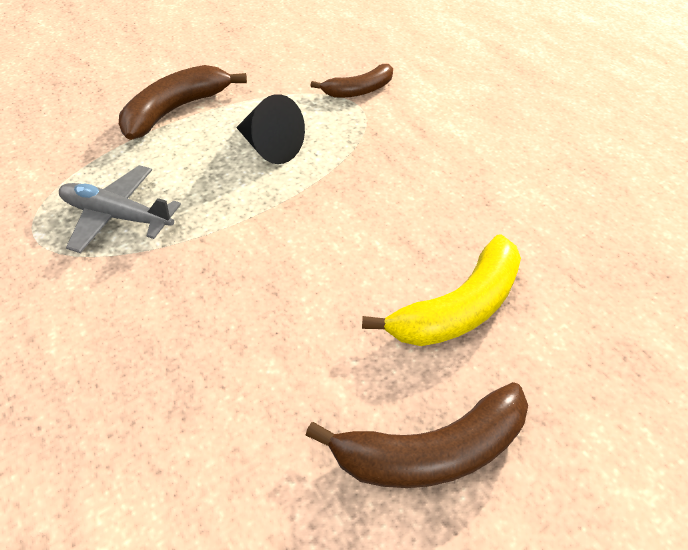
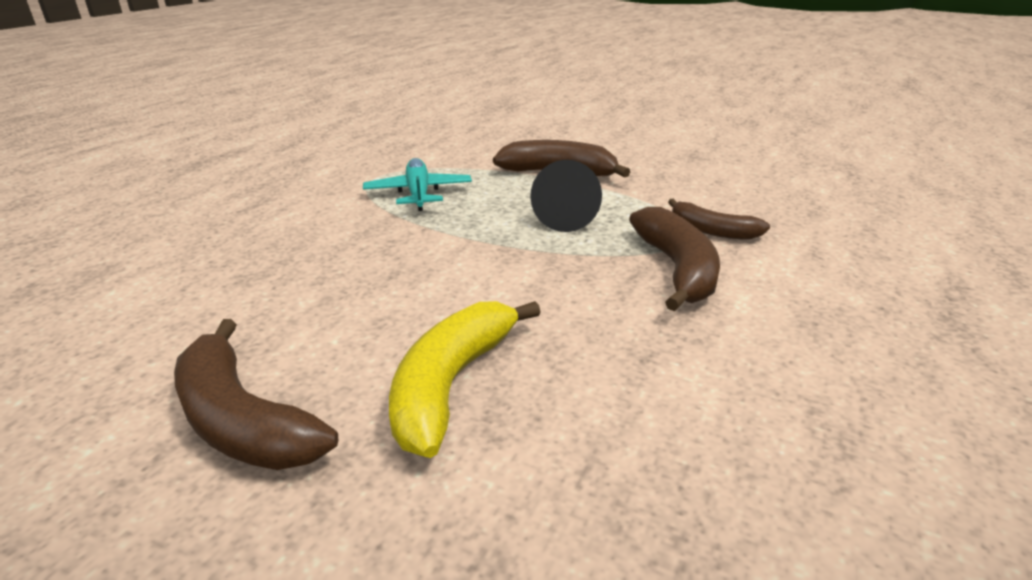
camera: 60 degrees right, 20 degrees down
(117, 216) = (418, 193): grey plane -> turquoise plane
(396, 134) = (677, 269): none -> brown banana
(458, 308) = (451, 384): yellow banana -> yellow banana turned 90 degrees clockwise

